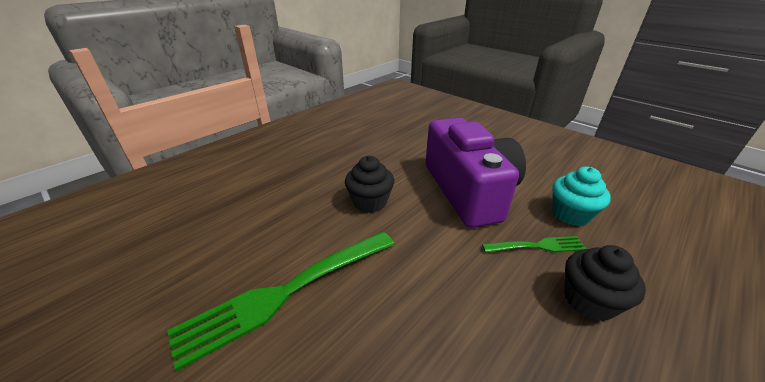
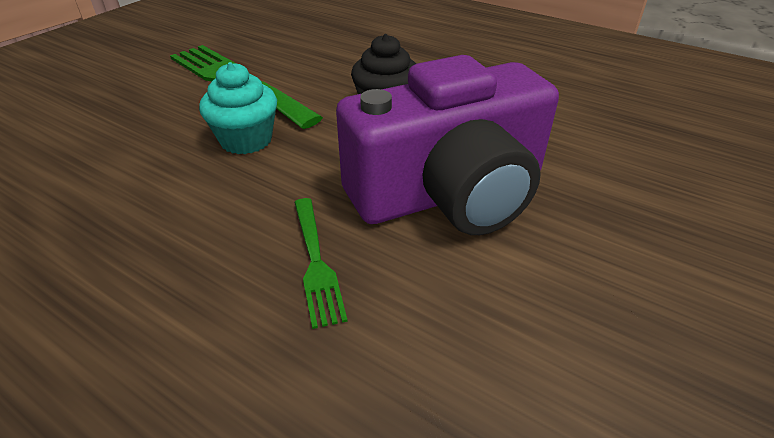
camera: 80 degrees right, 5 degrees up
(570, 214) = (419, 328): turquoise cupcake -> turquoise cupcake (246, 140)
(588, 301) = (199, 304): black cupcake -> none

